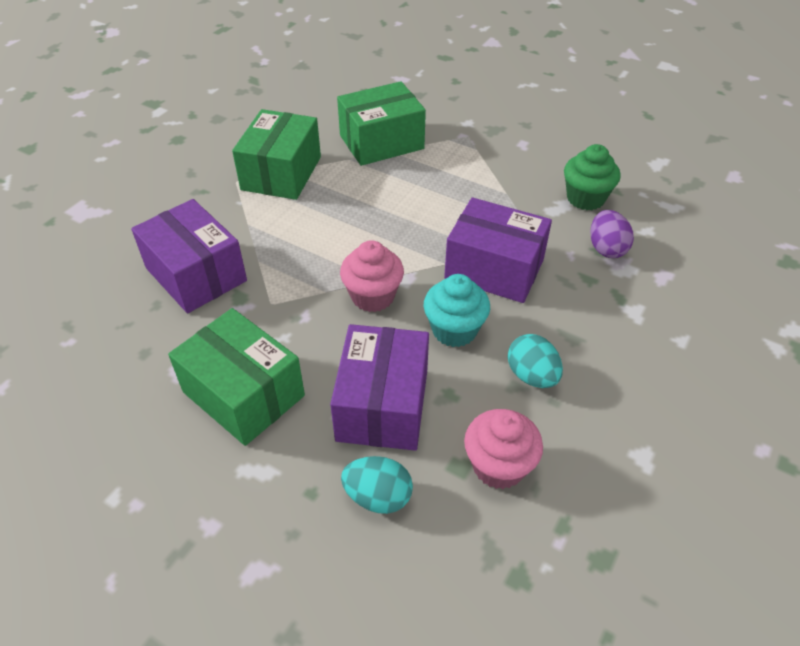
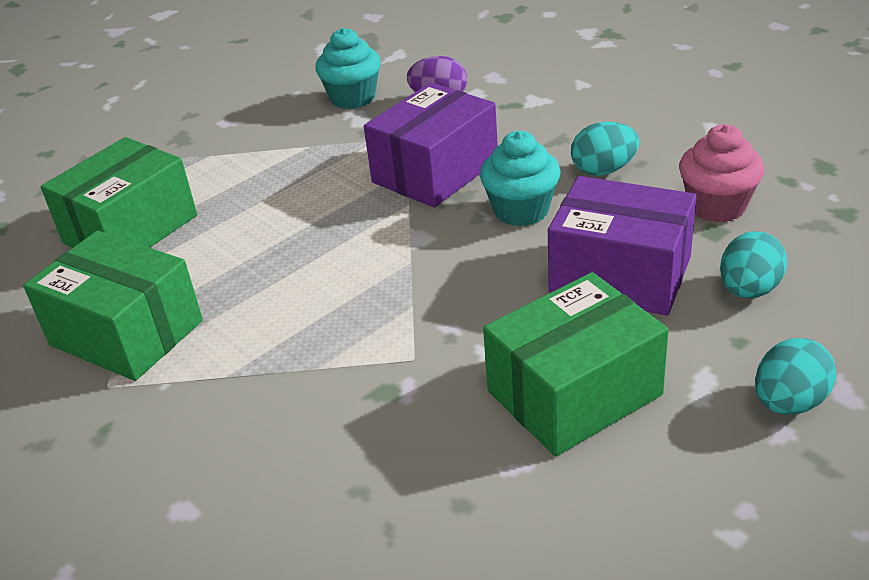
camera: 70 degrees left, 10 degrees down
(196, 274) = (312, 440): purple box -> none
(241, 529) = (789, 402): none -> turquoise egg
(373, 296) = (440, 266): pink cupcake -> none
(381, 142) = (130, 229): green box -> green box turned 45 degrees clockwise
(585, 198) = (353, 98): green cupcake -> turquoise cupcake

